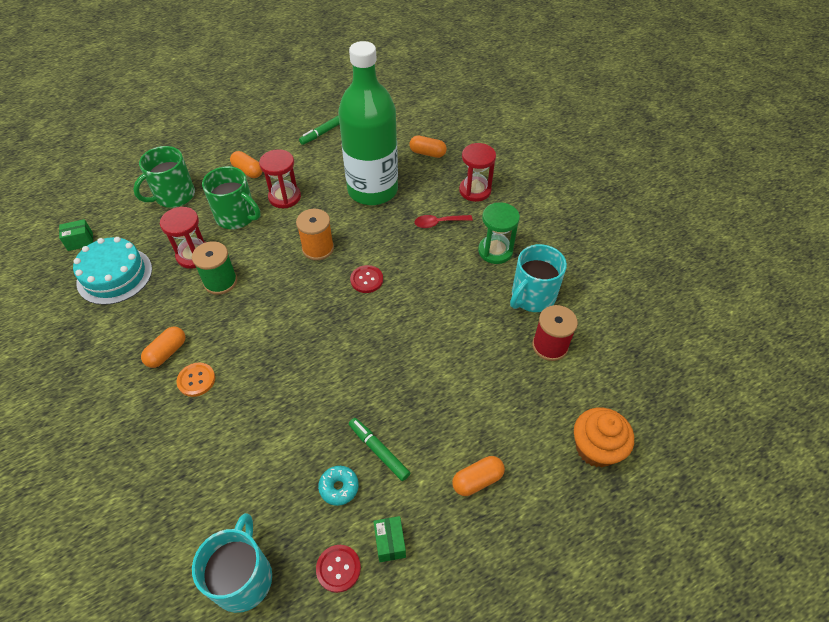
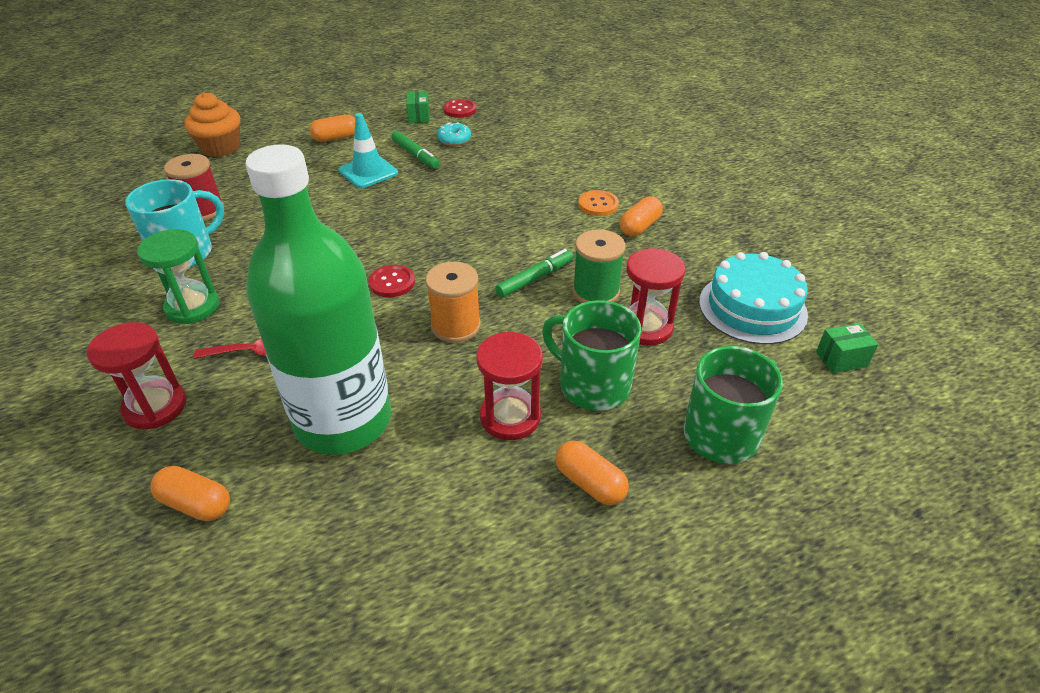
camera: 175 degrees left, 10 degrees down
(243, 578) = (530, 109): turquoise mug -> none
(323, 132) = (419, 591): green marker -> green marker (535, 278)
(421, 415) = (368, 172): none -> turquoise traffic cone

